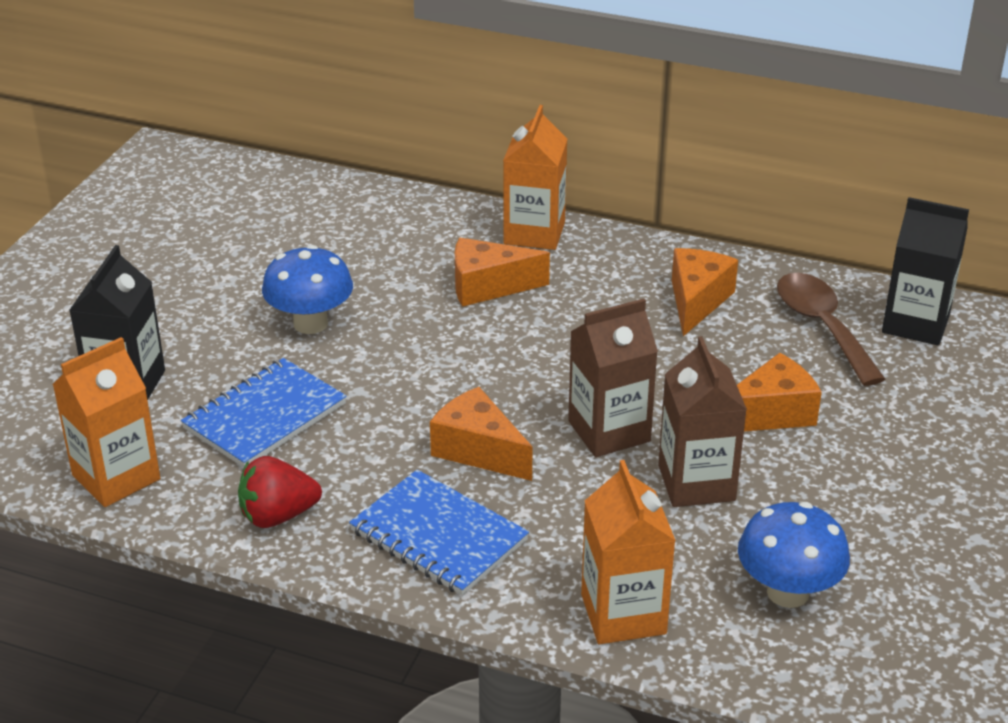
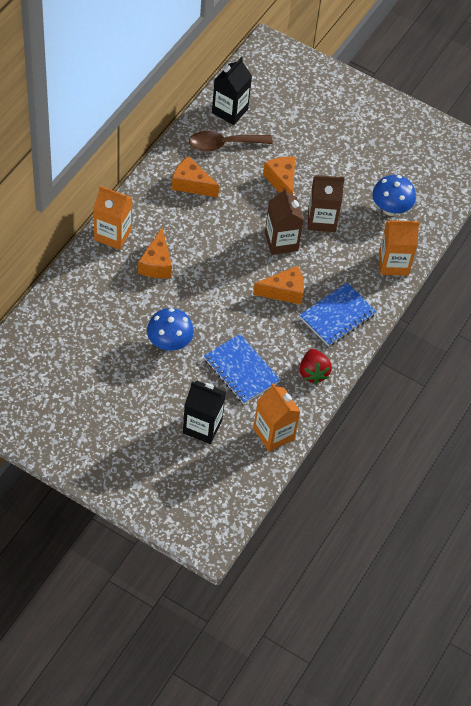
camera: 85 degrees left, 20 degrees up
(478, 450) = (284, 292): orange cheese -> orange cheese turned 150 degrees counterclockwise

